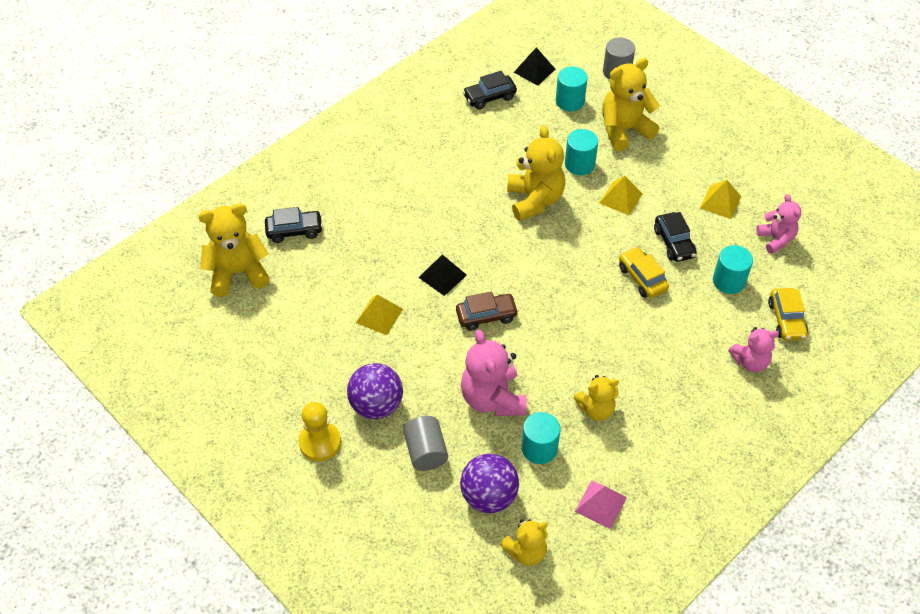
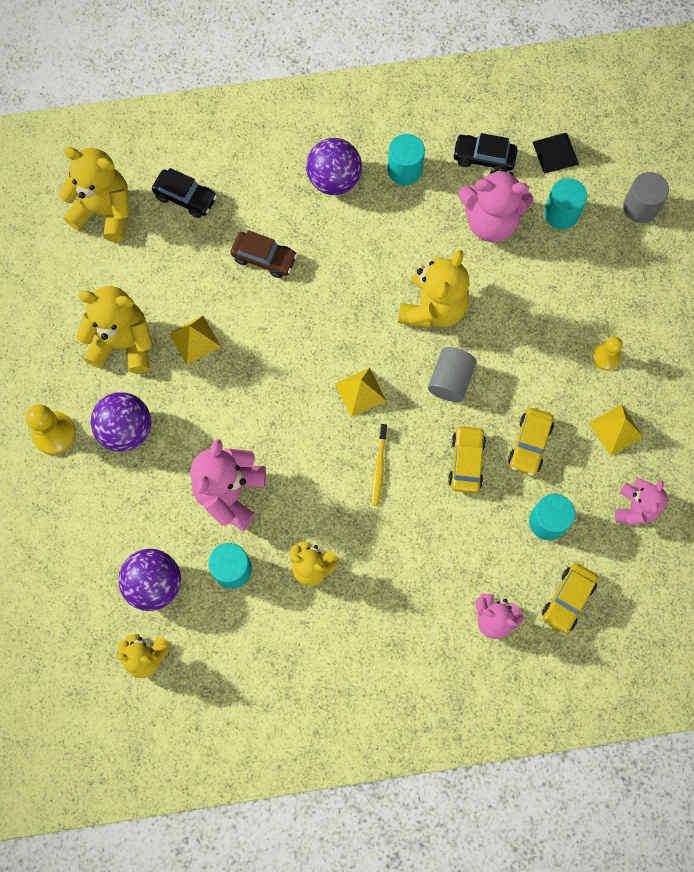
camera: 35 degrees right, 20 degrees up
(396, 163) = (334, 180): none -> purple ball
(426, 451) = (134, 504): grey cylinder -> grey cylinder (450, 380)
(442, 276) = (282, 335): black pyramid -> none
(486, 316) = (289, 404): brown car -> brown car (264, 258)
(527, 130) = (490, 221): none -> pink teddy bear
(579, 164) = (510, 295): turquoise cylinder -> turquoise cylinder (404, 170)
(586, 317) = (379, 467): none -> yellow toothbrush
(601, 504) = (242, 659): pink pyramid -> none
(620, 198) = (519, 360): yellow pyramid -> yellow pyramid (360, 392)
(624, 130) = (589, 283): yellow teddy bear -> yellow teddy bear (123, 343)
(674, 165) = (606, 357): none -> yellow pawn
(674, 243) = (529, 444): black car -> yellow car

